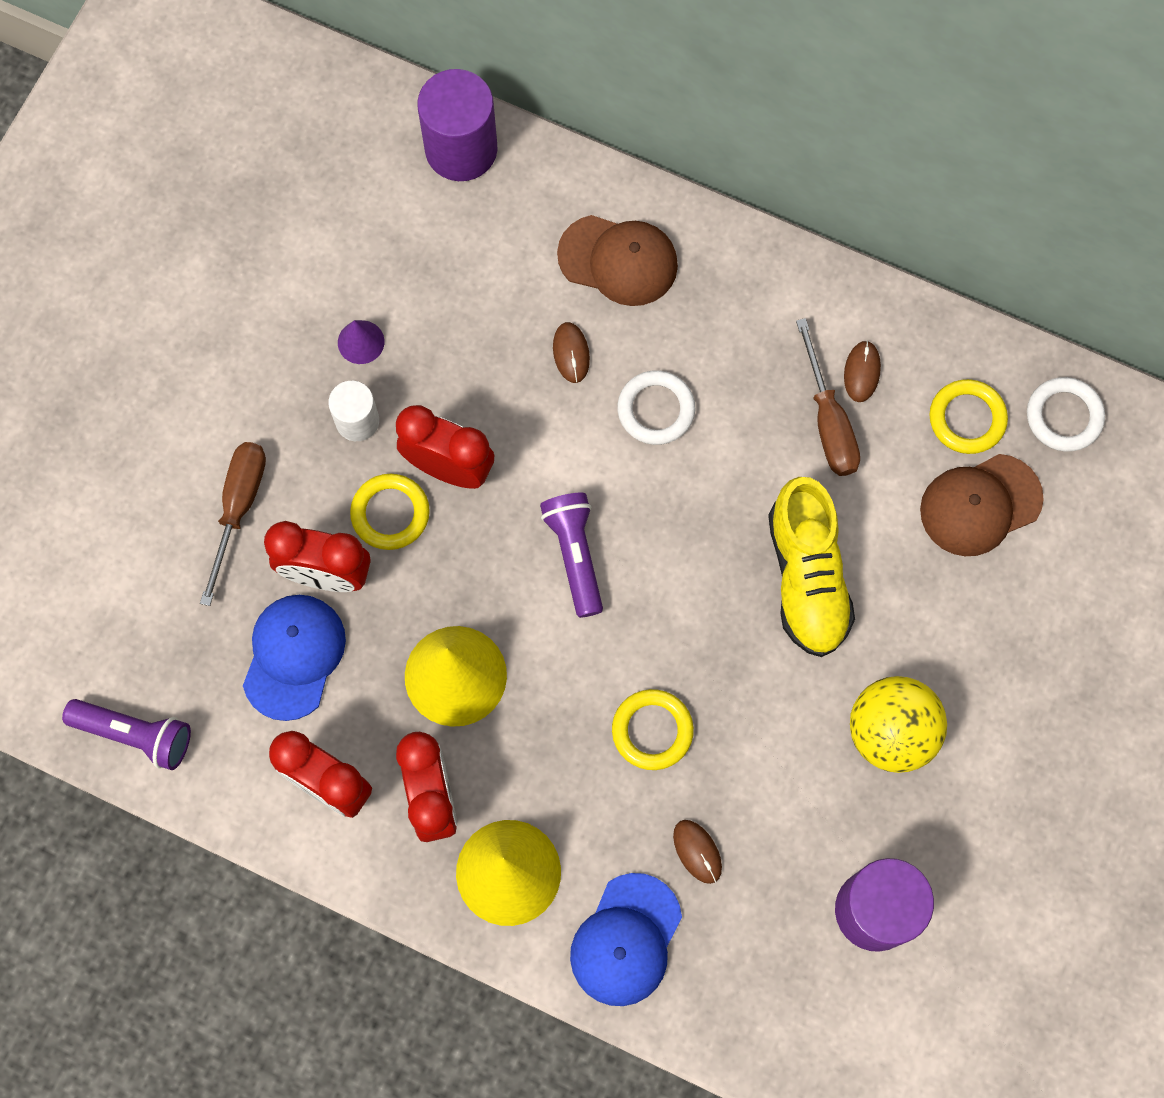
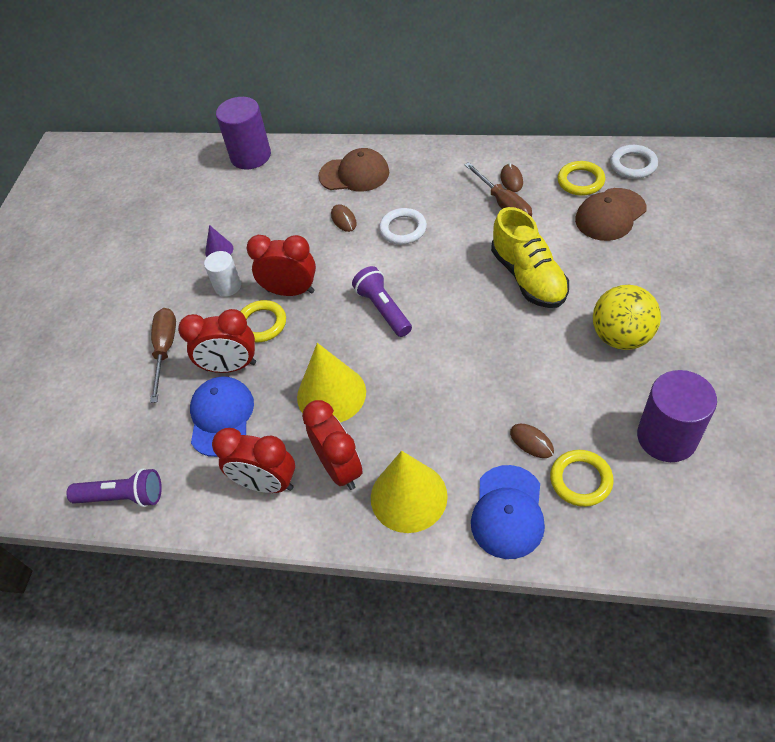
camera: 10 degrees left, 20 degrees down
(652, 730) = (470, 383): yellow ring -> yellow ring (580, 480)

